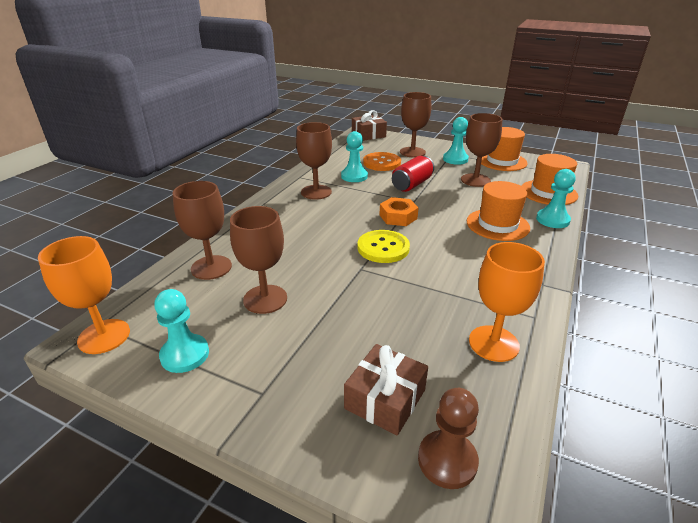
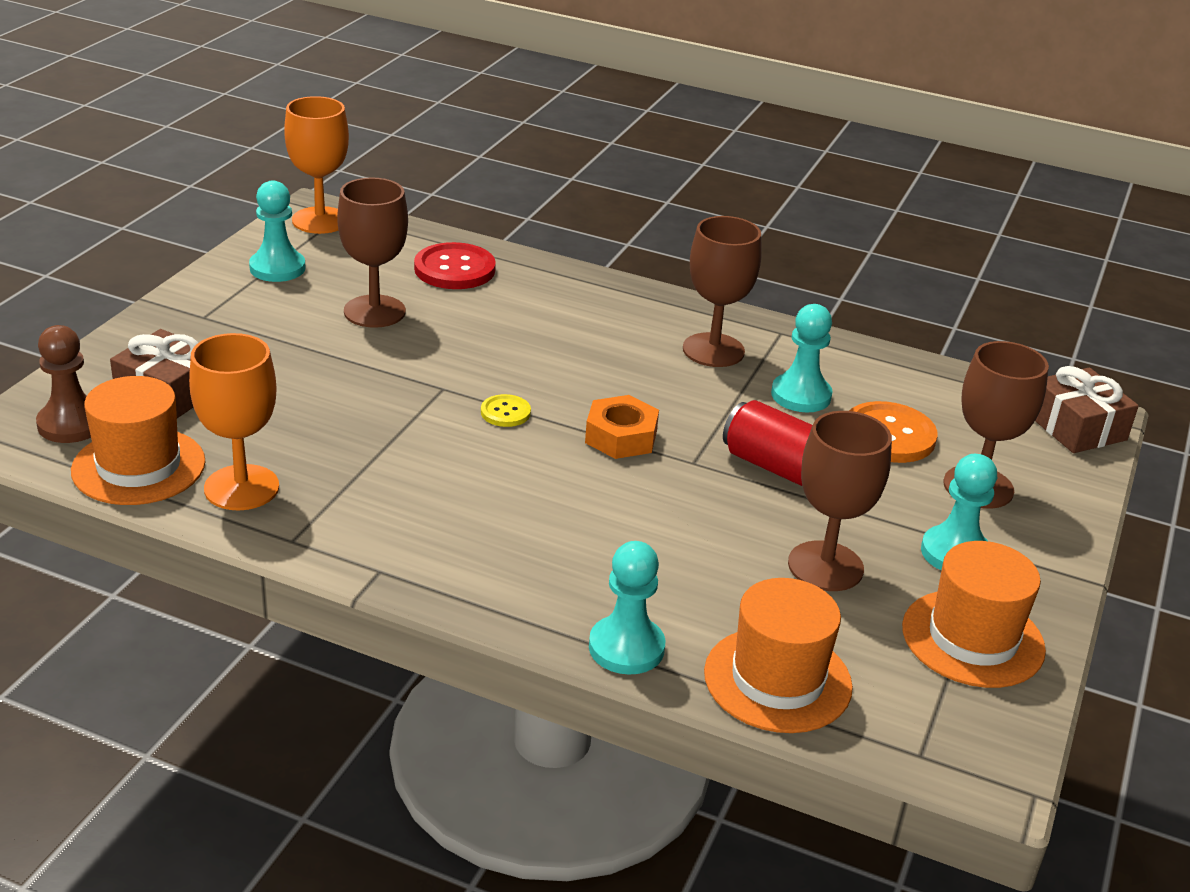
camera: 85 degrees right, 0 degrees up
(211, 267) = (454, 269): brown goblet -> red button
(383, 248) = (505, 412): yellow button -> yellow button, size x0.53
(497, 224) = (598, 559): orange hat -> orange hat (138, 466)

